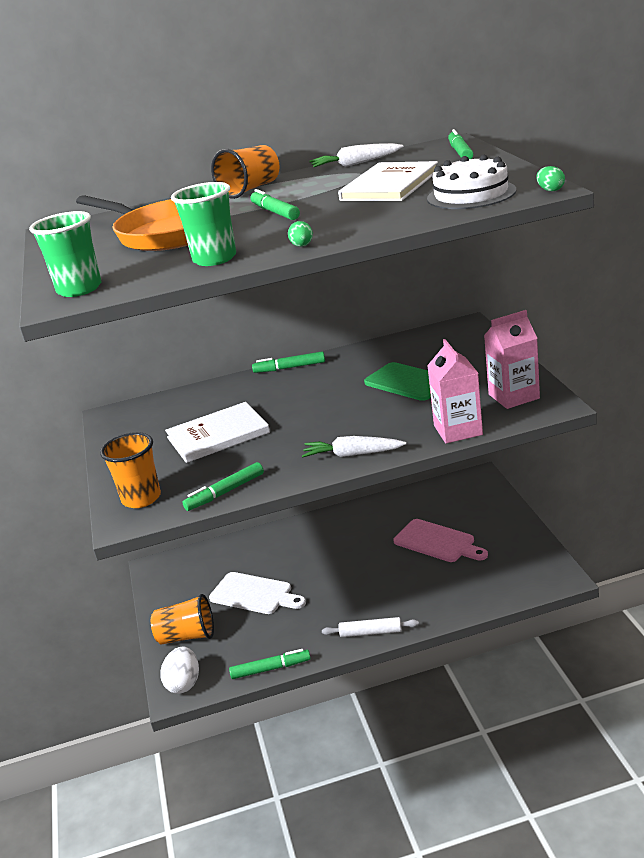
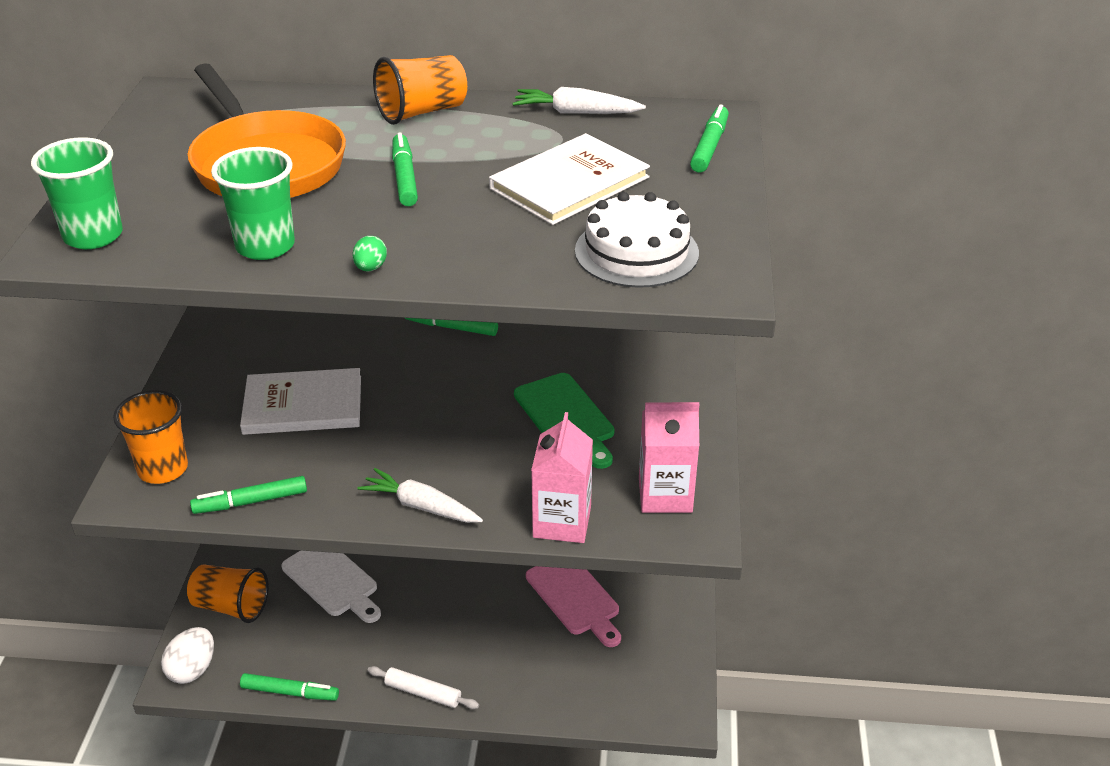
camera: 15 degrees right, 10 degrees up
(550, 190) = (729, 290): green egg -> none

